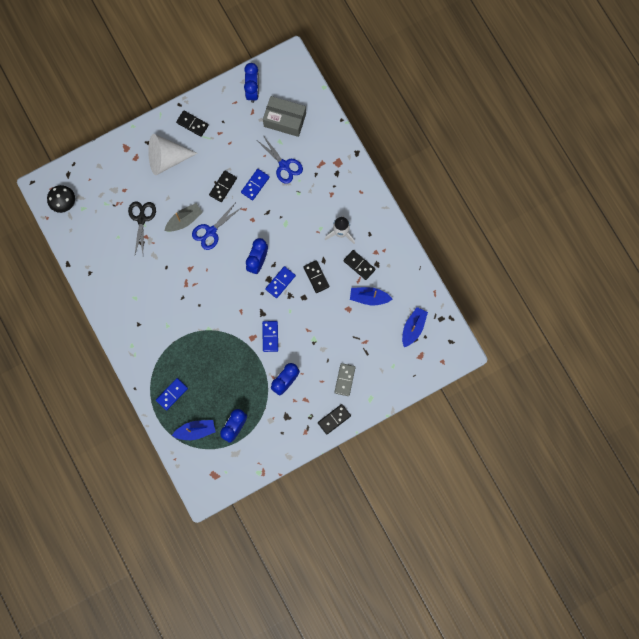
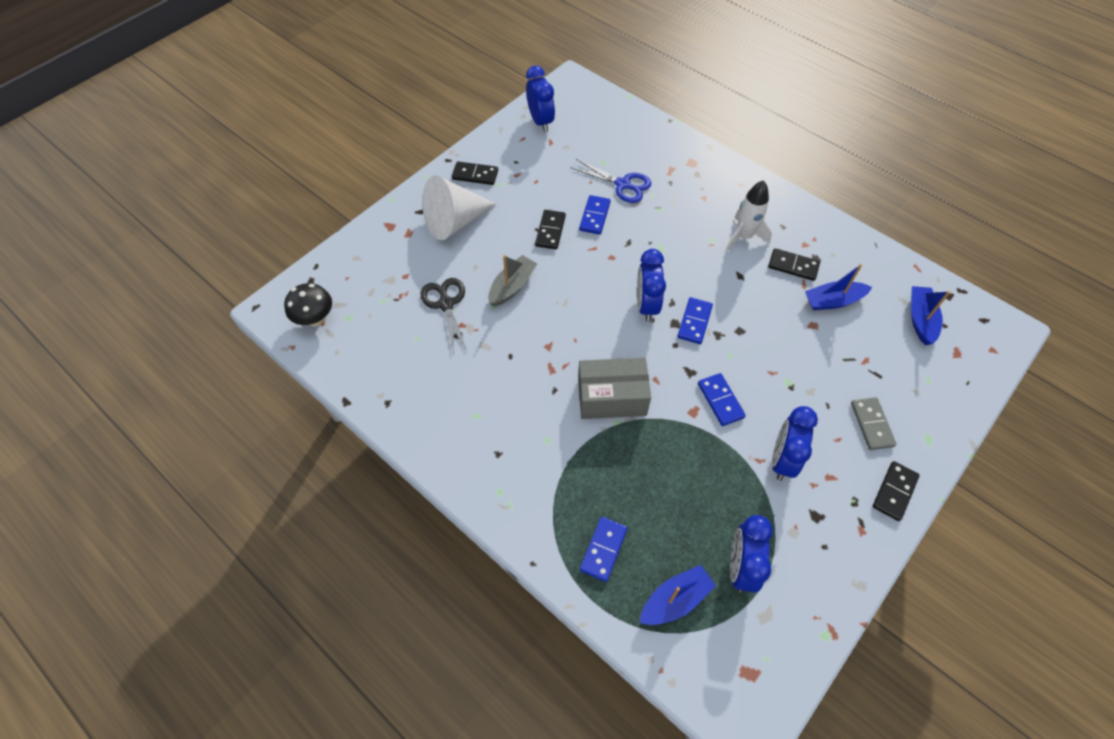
camera: 20 degrees left, 20 degrees down
(211, 231) = (558, 289): blue scissors -> none
(285, 120) = (597, 139): grey box -> grey box (612, 397)
(316, 277) = (742, 299): black domino -> none

